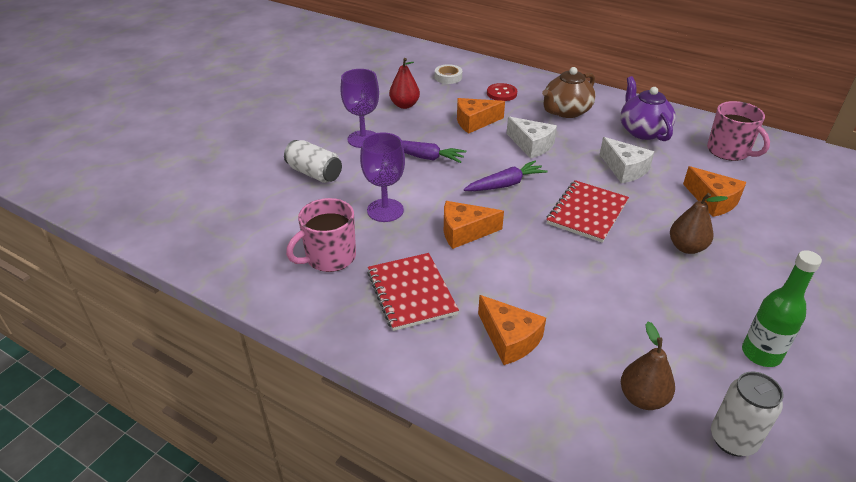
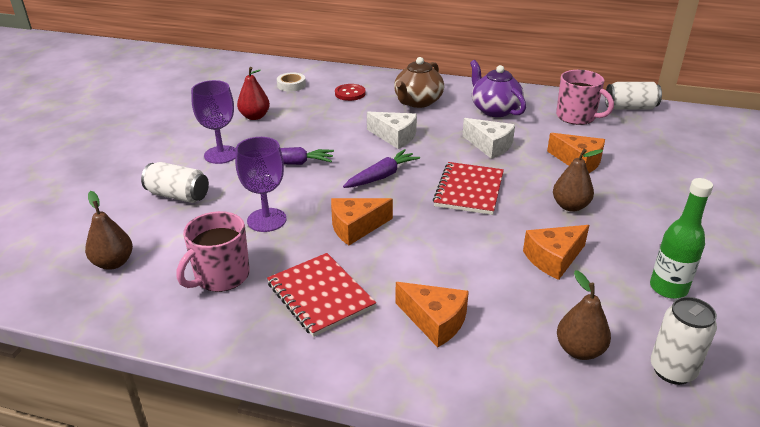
camera: 15 degrees left, 5 degrees down
(243, 227) = (113, 263): none -> brown pear
(475, 122) = (332, 123): orange cheese -> orange cheese (554, 259)
(793, 149) = (630, 107): none -> white can

